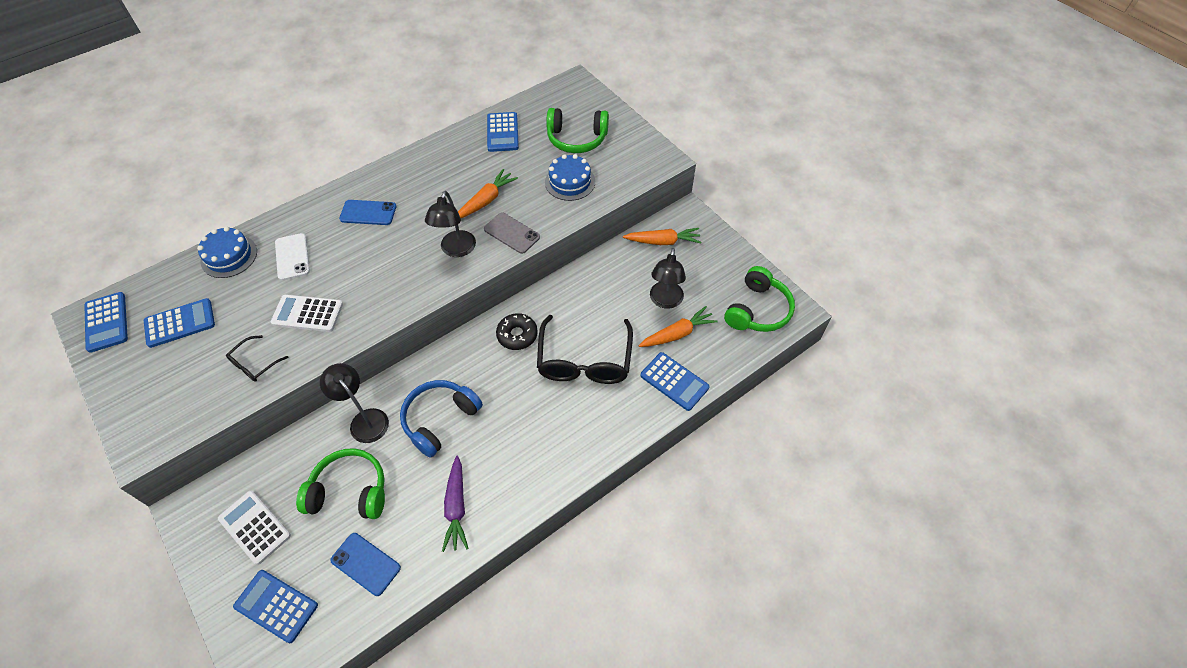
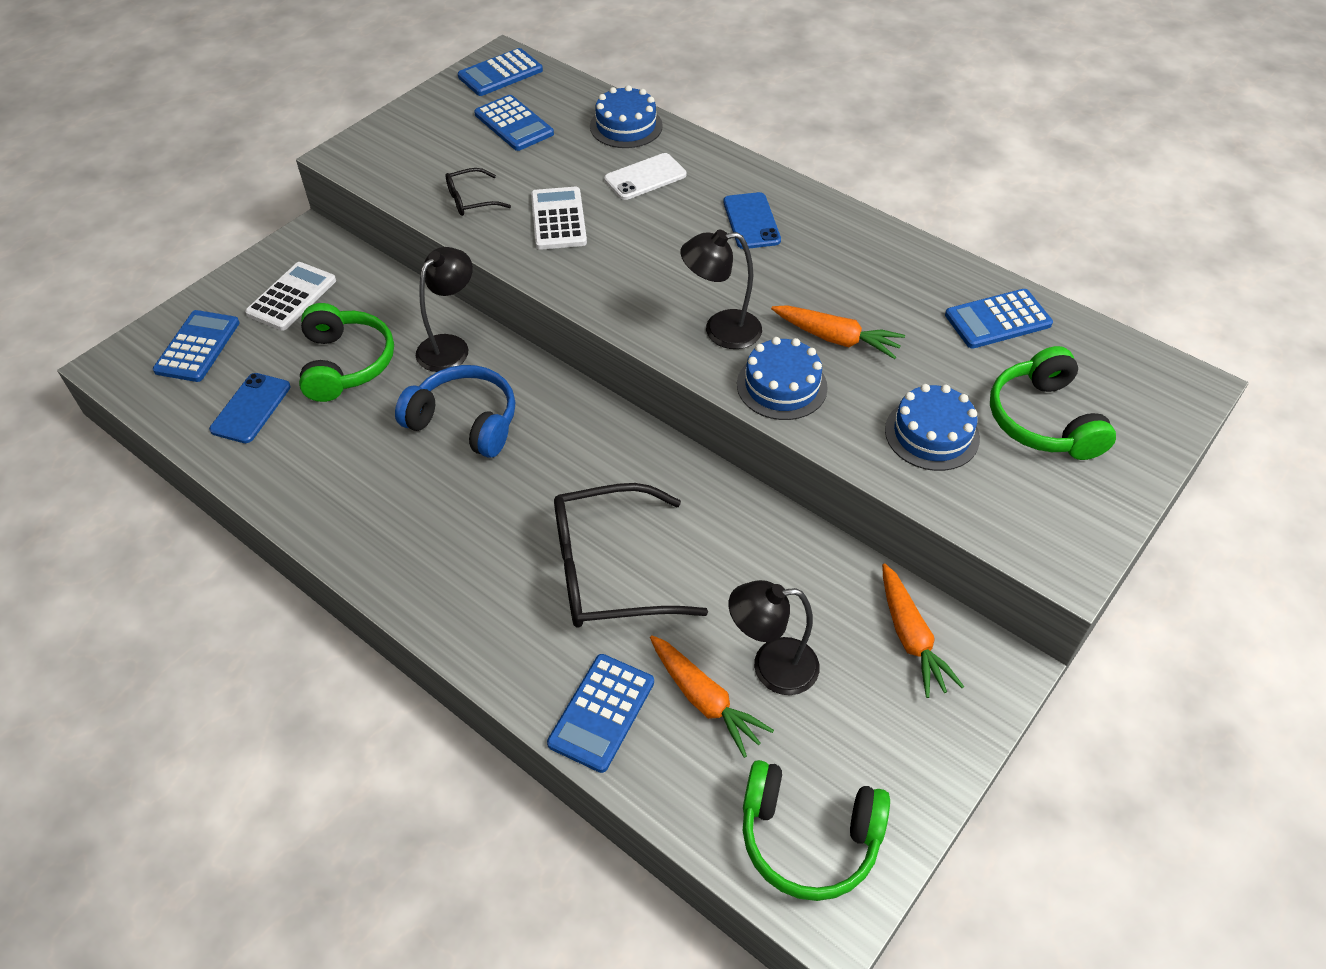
camera: 75 degrees right, 5 degrees down
(254, 364) = (471, 200): black glasses -> black glasses turned 45 degrees counterclockwise
(456, 507) = (334, 476): purple carrot -> none
(512, 233) = (781, 386): grey phone -> blue cake
(517, 335) = (631, 471): black donut -> none

